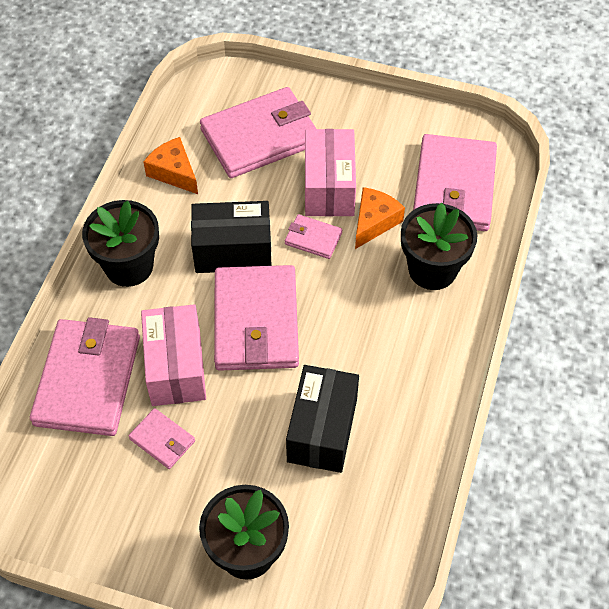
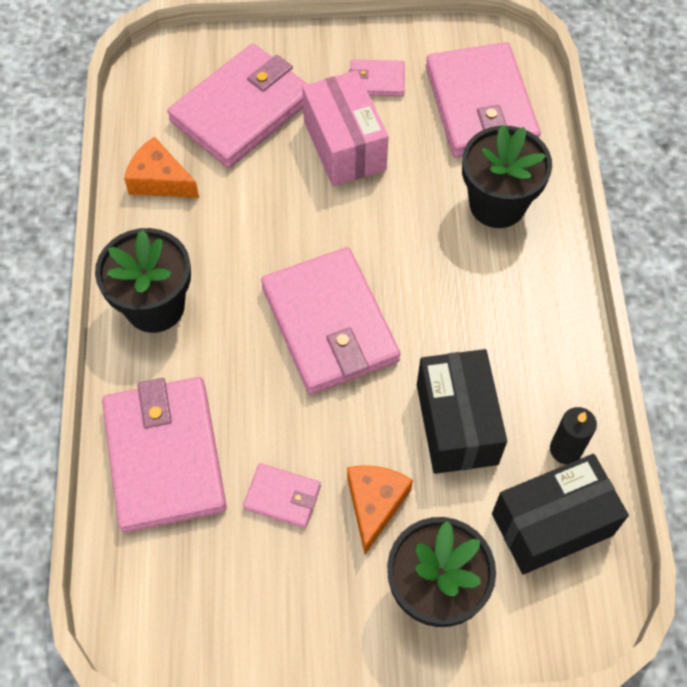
camera: 20 degrees left, 5 degrees up
(176, 367) = (261, 407): pink box -> none
(233, 251) = (268, 251): black box -> black box (552, 524)
(313, 238) = (352, 209): pink wallet -> pink wallet (376, 81)
(374, 222) = (411, 170): orange cheese -> orange cheese (374, 505)
(401, 479) = (565, 449): none -> black candle

